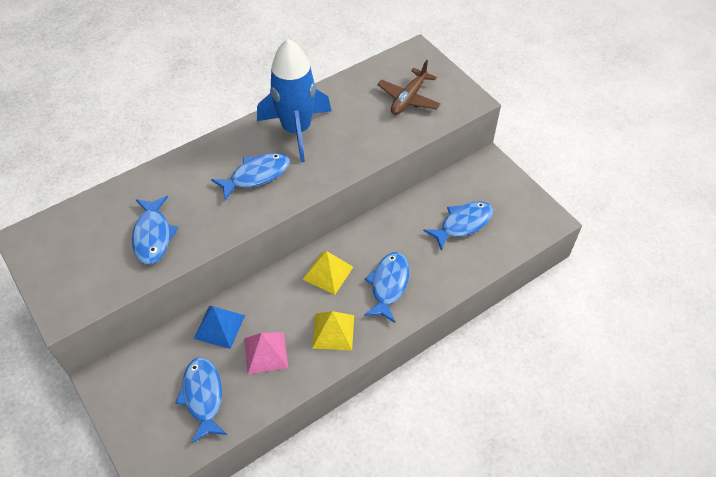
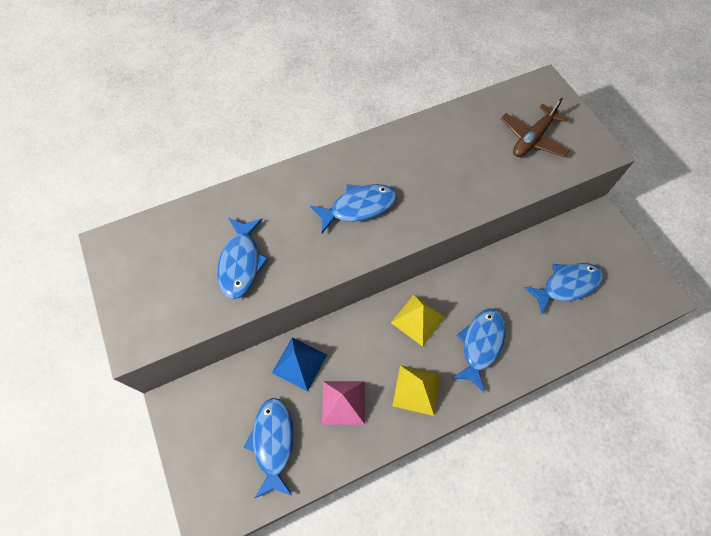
camera: 10 degrees right, 10 degrees up
(296, 130) = (407, 159): blue rocket -> none

